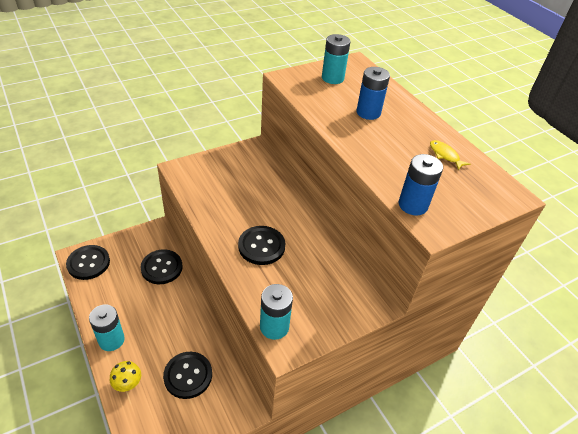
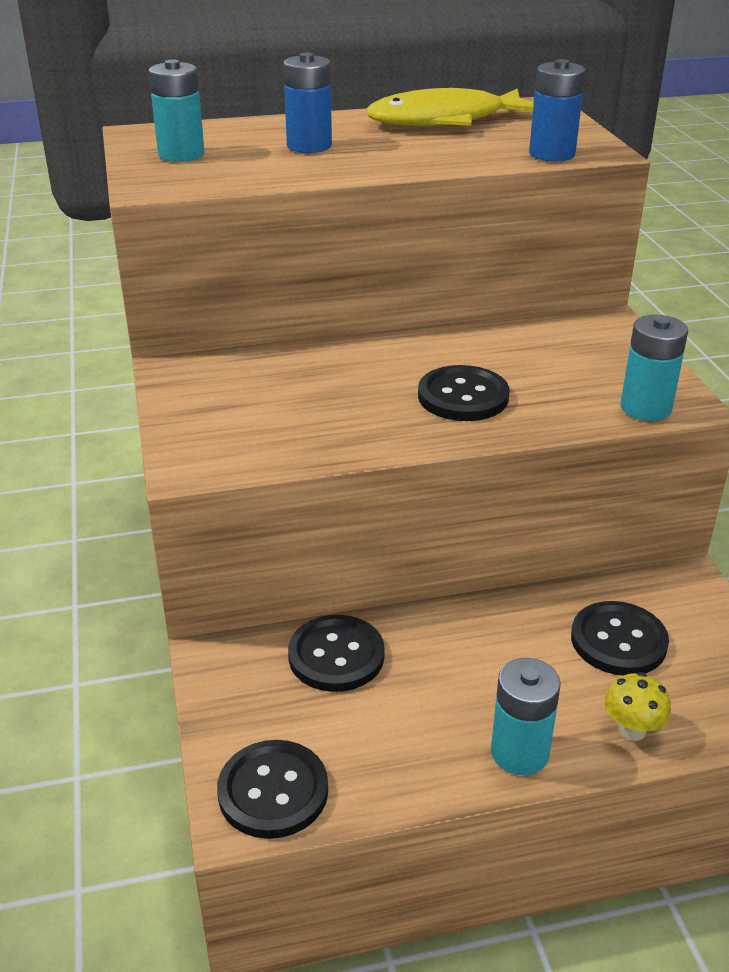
camera: 70 degrees left, 10 degrees down
(445, 155) = (444, 120): yellow fish -> yellow fish, size x2.45

